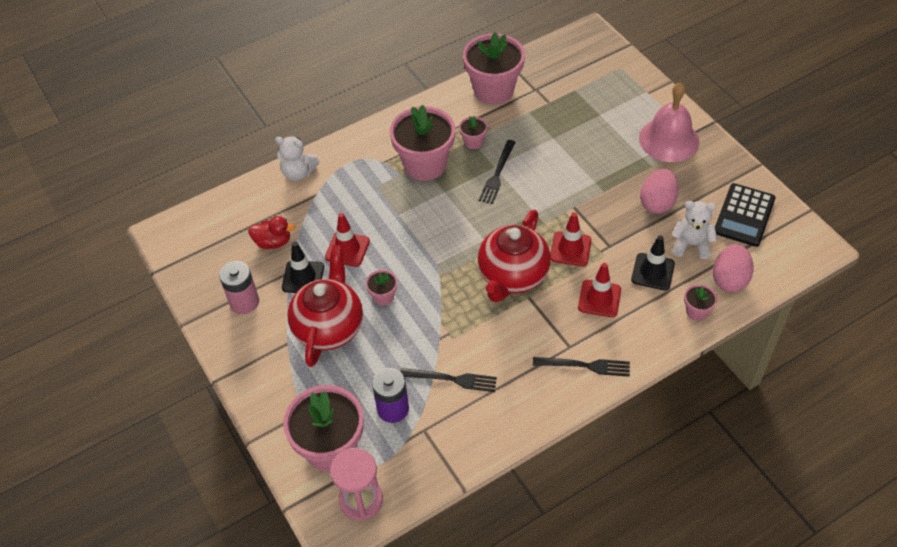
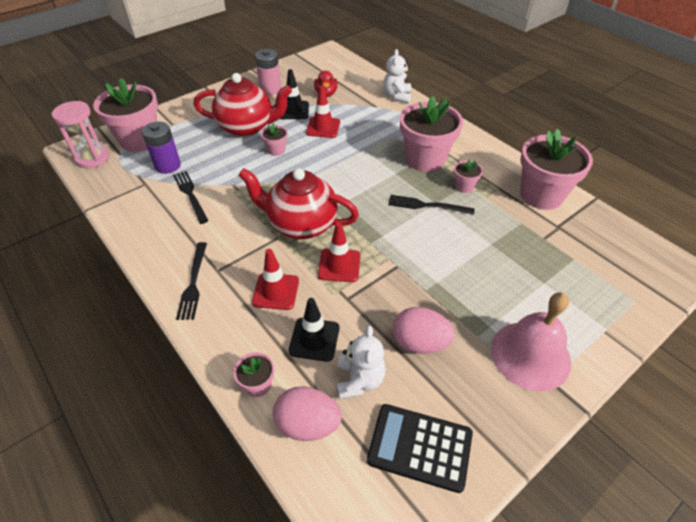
camera: 80 degrees right, 5 degrees down
(452, 379) = (190, 195): black fork -> black fork turned 150 degrees clockwise

